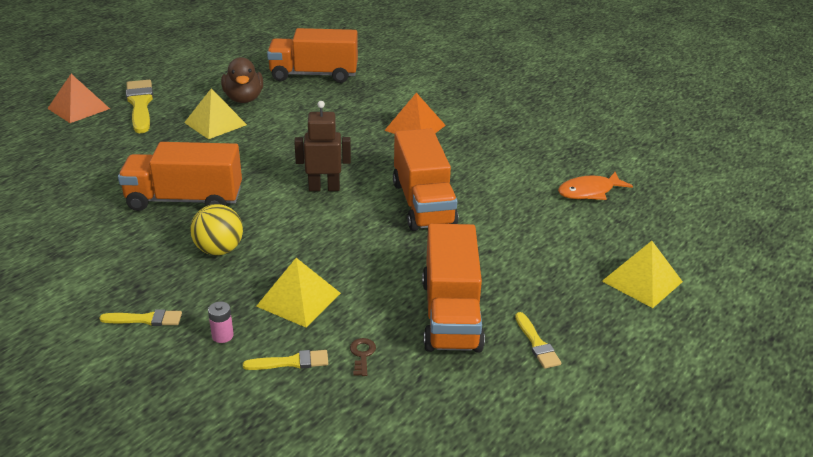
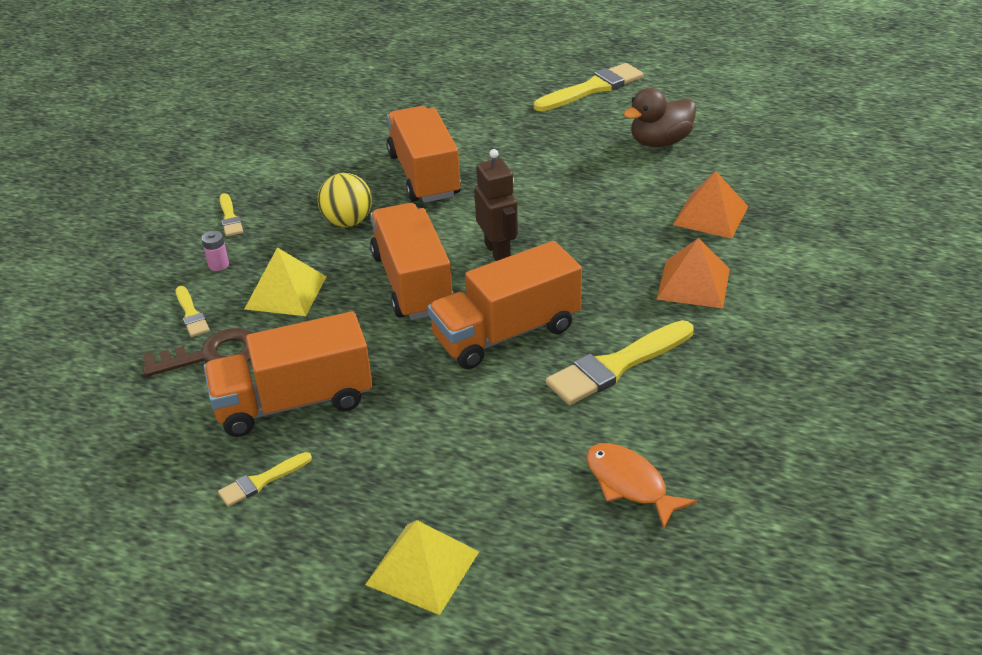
camera: 75 degrees right, 5 degrees up
(78, 108) = (557, 61): orange pyramid -> orange pyramid (710, 215)
(215, 123) = (588, 143): yellow pyramid -> none
(314, 75) = (769, 169): orange truck -> orange truck (412, 283)
(362, 355) = (212, 355): brown key -> brown key, size x2.10
(480, 171) = (616, 366): none -> yellow brush

